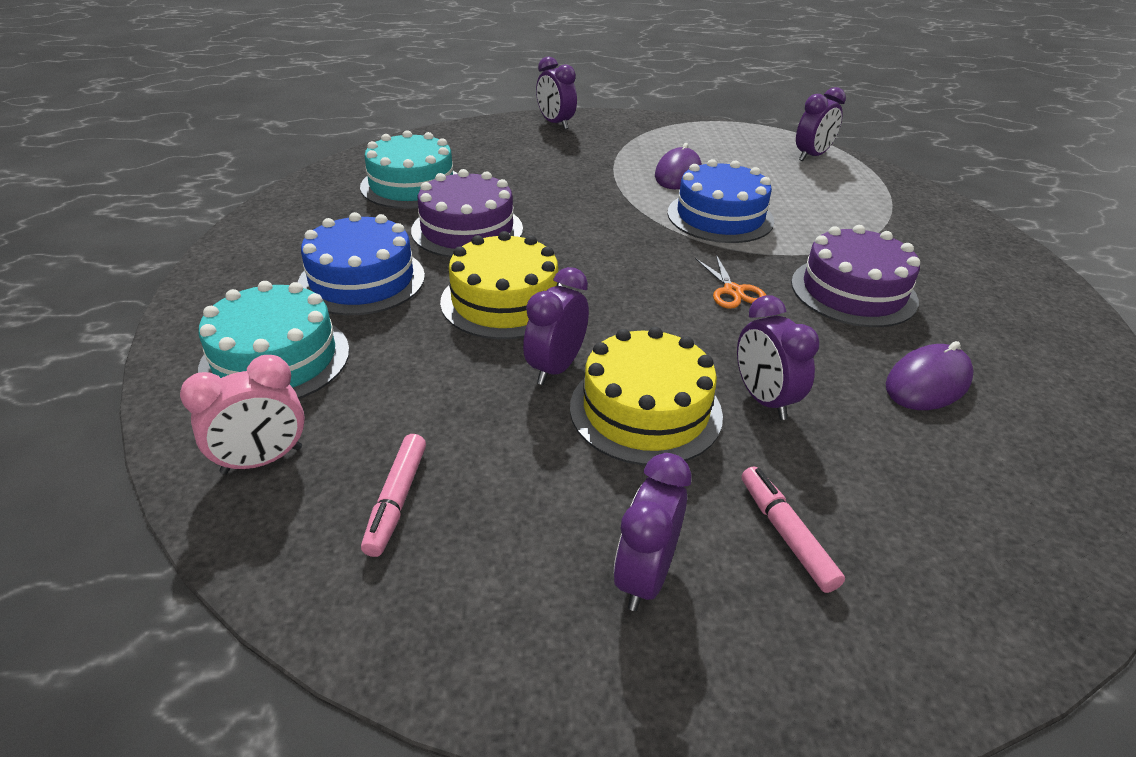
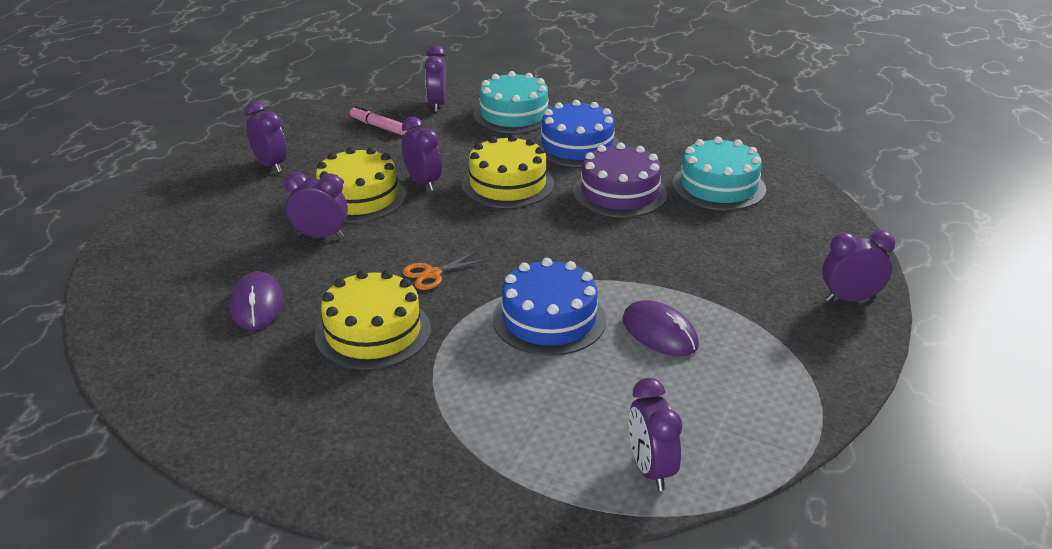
camera: 120 degrees right, 5 degrees down
(262, 460) = (437, 105): pink clock -> purple clock
(732, 291) = (432, 274): orange scissors -> orange scissors turned 45 degrees counterclockwise
(786, 534) = (241, 204): pink marker -> none
(853, 291) = (373, 332): purple cake -> yellow cake

